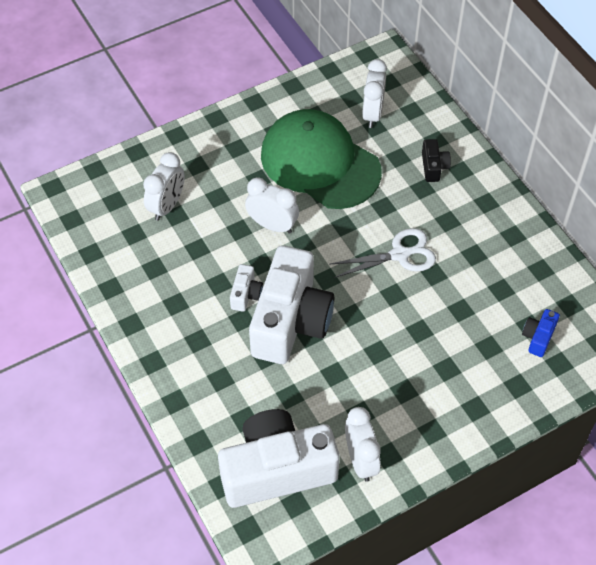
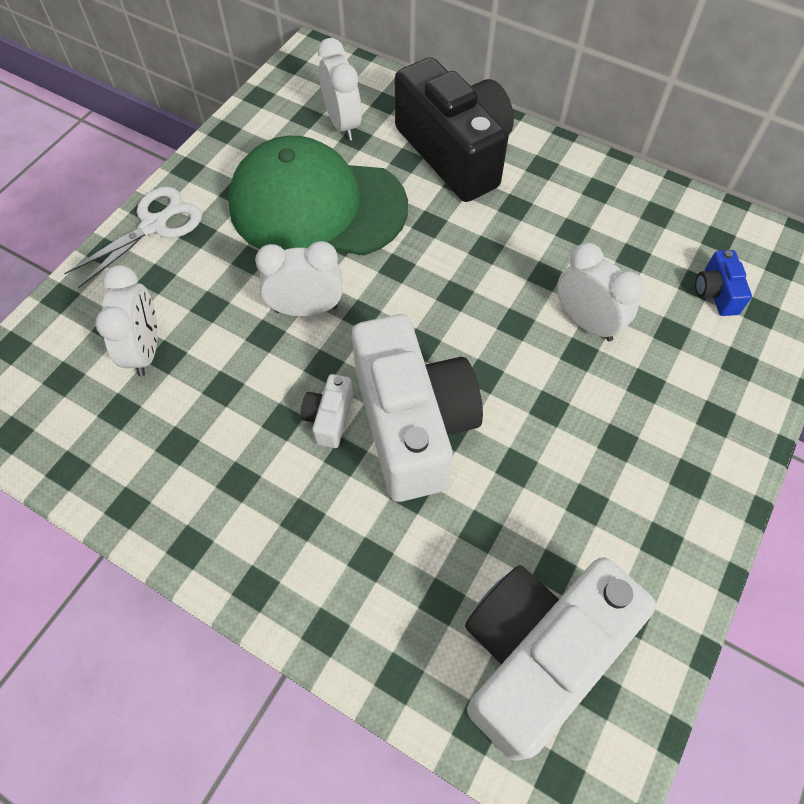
camera: 30 degrees left, 5 degrees up
(246, 294) = (329, 418): white camera -> white camera turned 150 degrees counterclockwise
(361, 460) = (635, 571): white clock -> white clock (586, 322)
(399, 255) = (489, 271): white scissors -> white scissors (154, 225)
(433, 167) = (455, 153): black camera -> black camera, size x2.44

